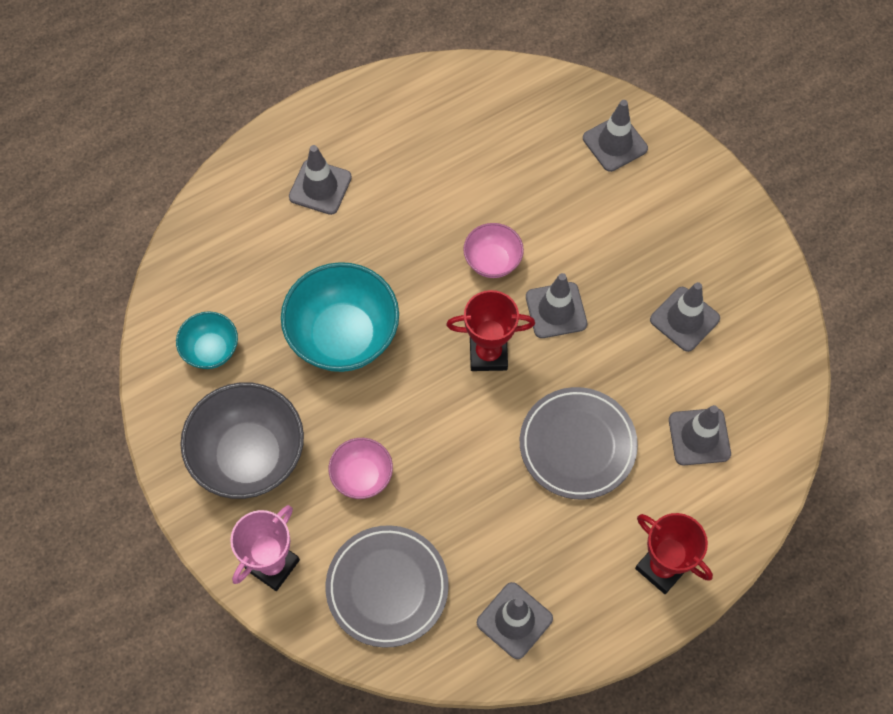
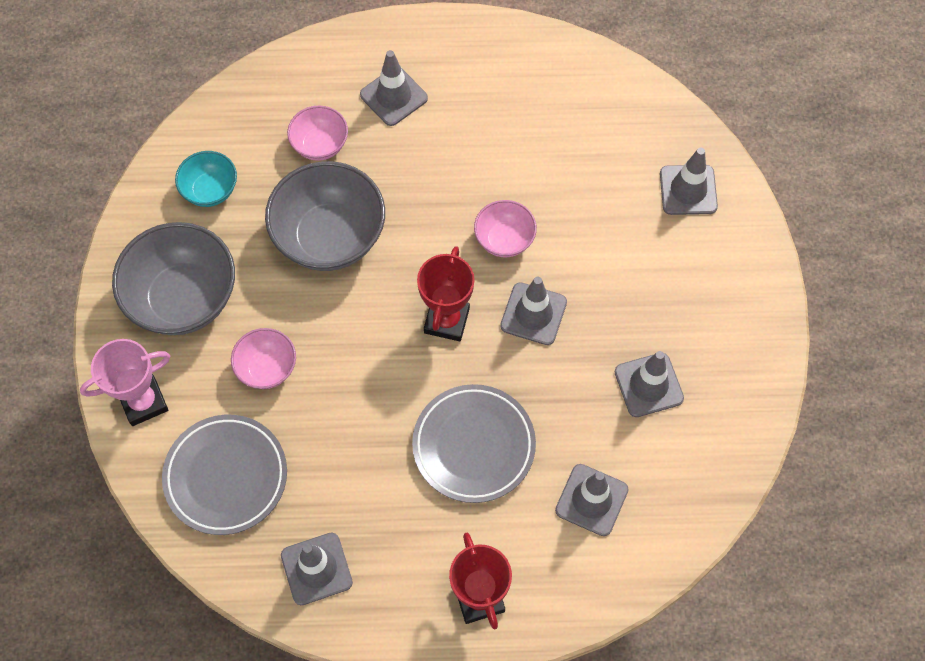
camera: 30 degrees right, 0 degrees up
(283, 261) = (320, 145): none -> pink bowl
(343, 336) = (330, 237): turquoise bowl -> grey bowl
(488, 354) = (446, 320): red trophy -> red trophy turned 75 degrees clockwise

